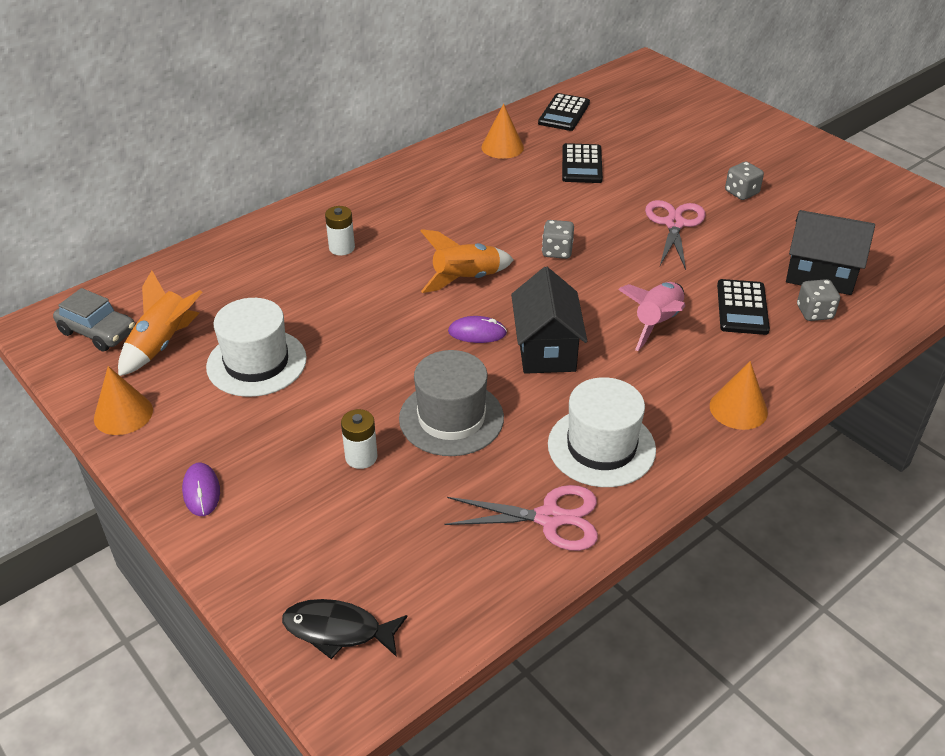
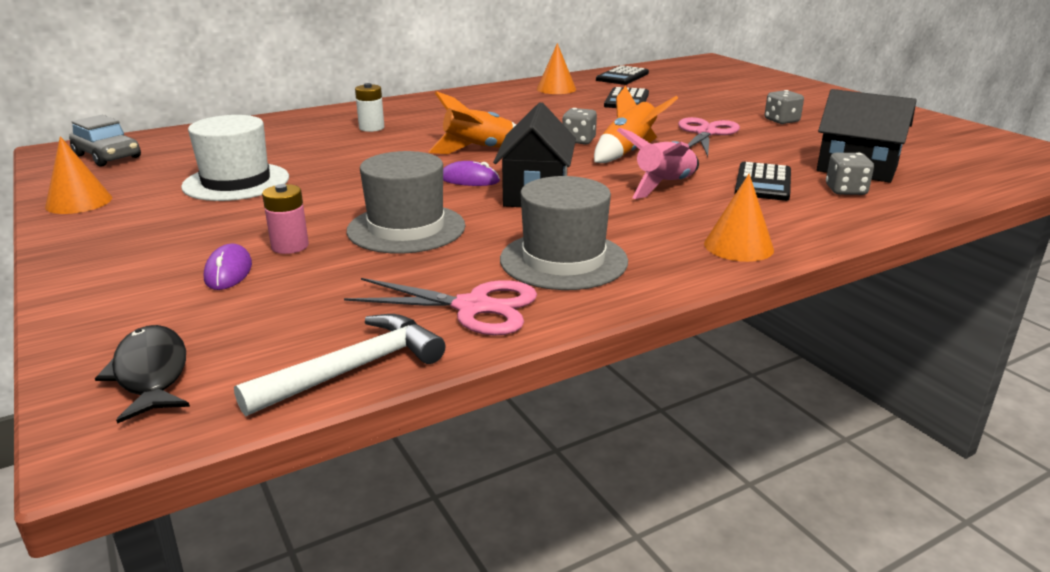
camera: 10 degrees right, 15 degrees down
(162, 344) = (158, 167): orange rocket -> orange rocket (628, 152)
(201, 491) = (102, 255): purple mouse -> purple mouse (228, 271)
(338, 630) = (151, 374): black fish -> black fish turned 45 degrees clockwise
(361, 457) = (290, 246): white battery -> pink battery
(488, 603) = (353, 369): none -> white hammer
(601, 447) = (563, 260): white hat -> grey hat

